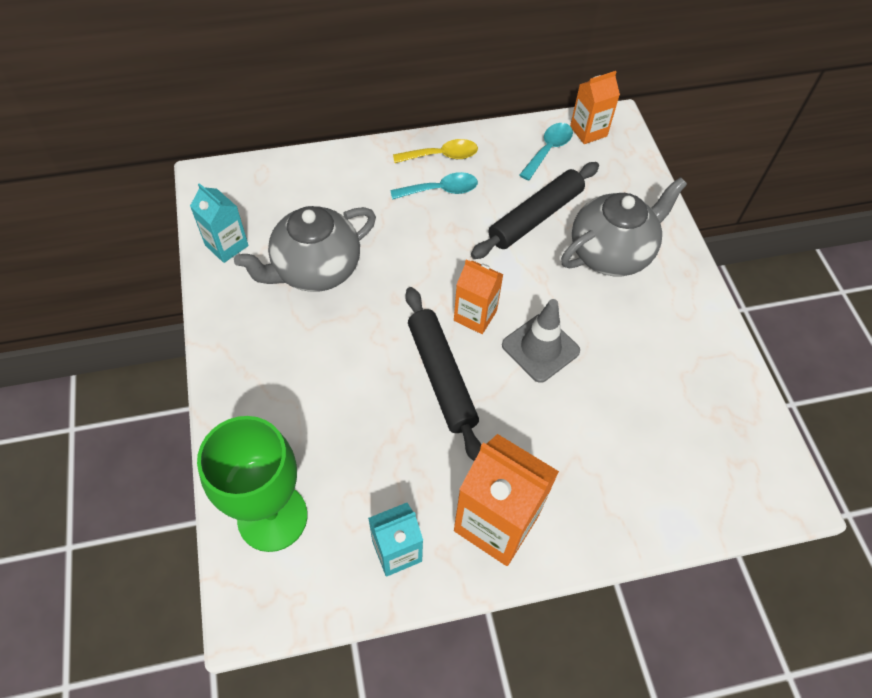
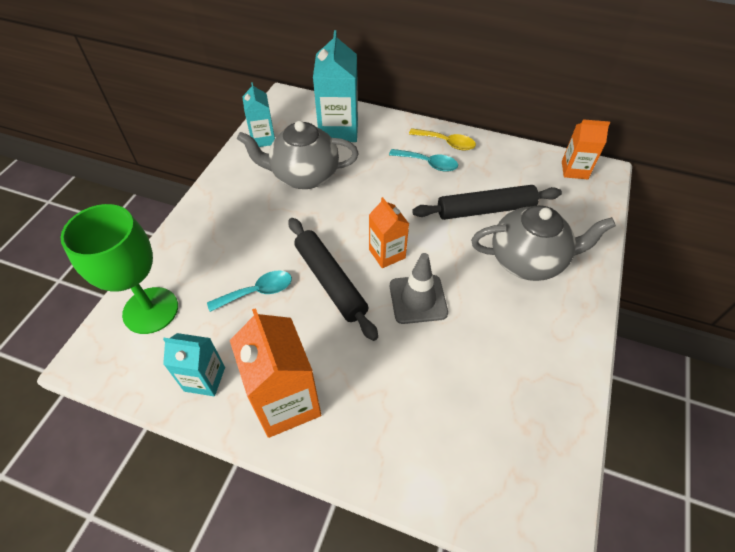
camera: 35 degrees right, 5 degrees down
(309, 192) = (338, 130): none -> turquoise carton
(441, 376) = (330, 281): black rolling pin -> black rolling pin turned 45 degrees counterclockwise
(548, 150) = (531, 170): turquoise spoon -> turquoise spoon (257, 292)

